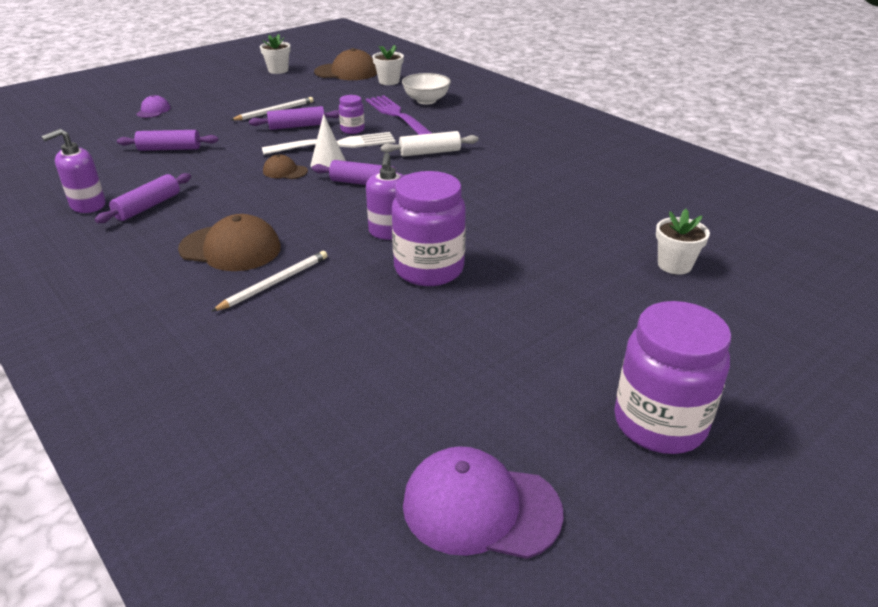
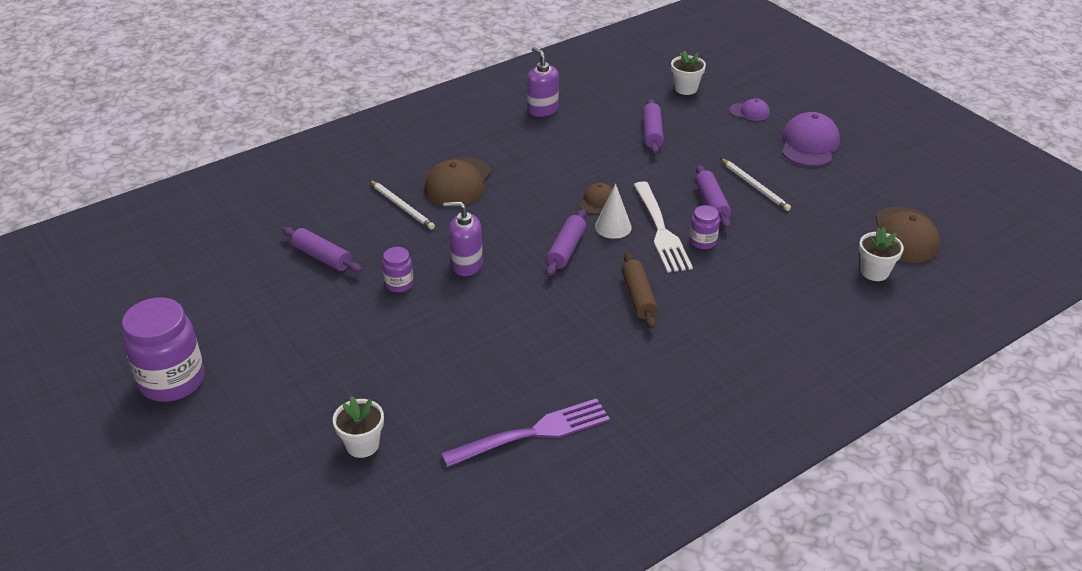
camera: 95 degrees right, 5 degrees up
(148, 207) = (535, 137): purple rolling pin -> purple rolling pin (322, 257)
(278, 70) = (898, 180): white flower pot -> white flower pot (686, 89)
(398, 116) = (749, 276): purple fork -> purple fork (532, 434)
(426, 101) = (804, 302): white bowl -> none
(429, 269) = (399, 284): purple jar -> purple jar, size x0.49
(430, 152) = (638, 297): white rolling pin -> brown rolling pin
(480, 507) = (147, 291): purple cap -> purple cap (809, 144)

